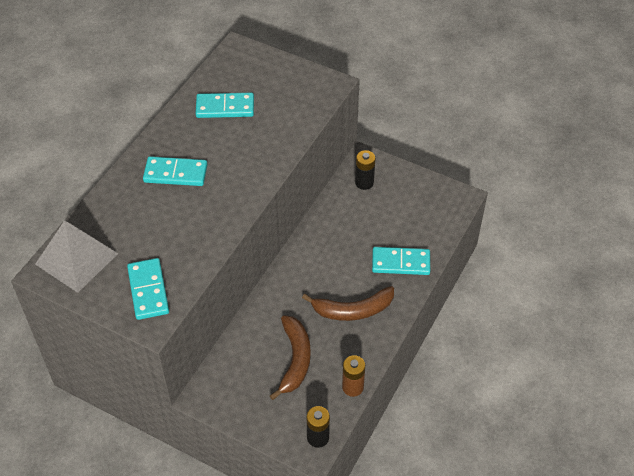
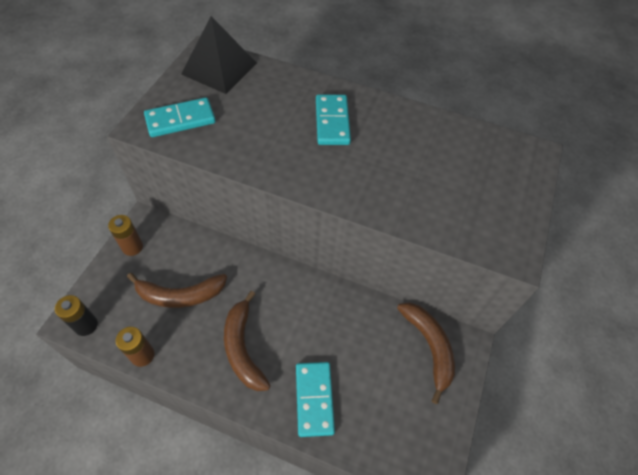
camera: 80 degrees right, 5 degrees up
(76, 258) = (219, 68): grey pyramid -> black pyramid
(225, 107) = (437, 151): turquoise domino -> none
(233, 405) = (132, 247): none -> brown battery
(364, 183) = (429, 347): black battery -> brown banana

